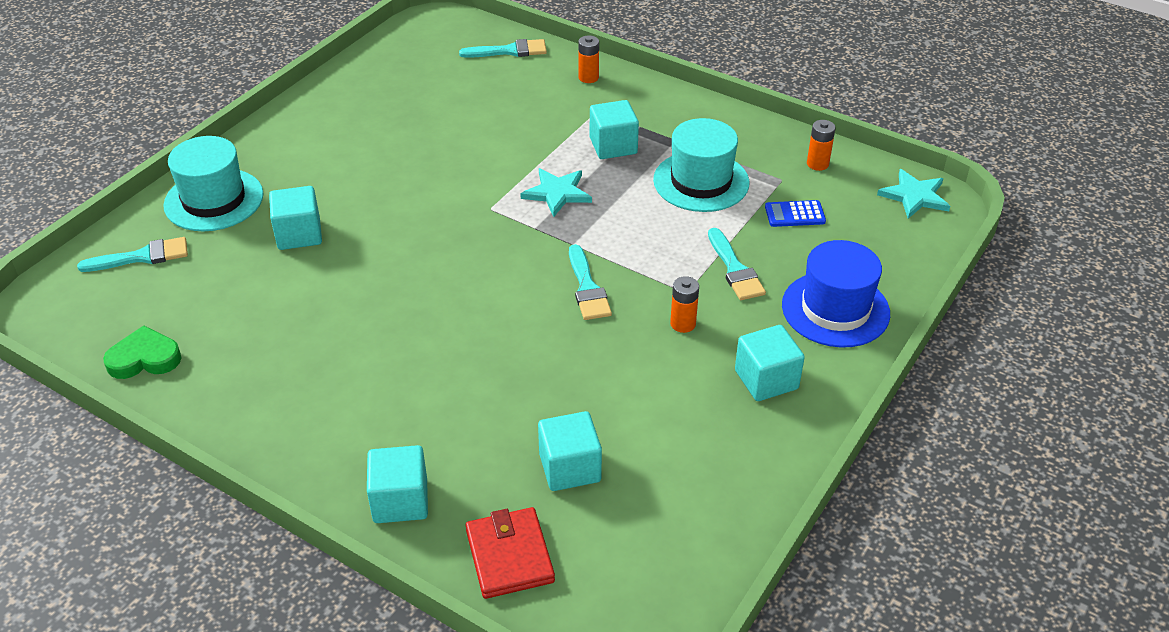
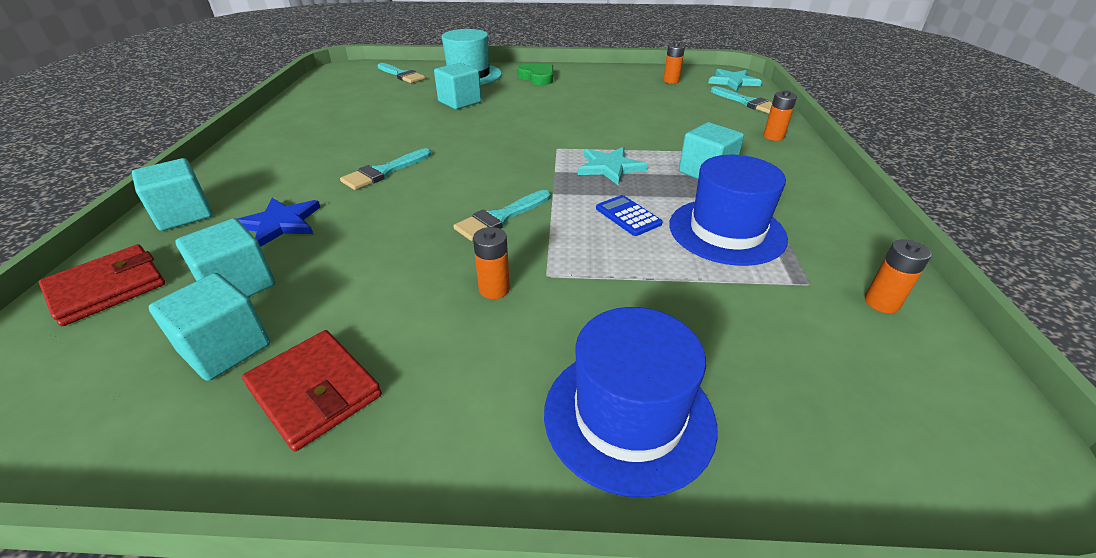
camera: 60 degrees right, 5 degrees down
(144, 358) = (312, 99): green heart -> green heart (537, 77)
(408, 66) = (671, 81): none -> orange battery
(481, 429) = (280, 223): none -> blue star
(701, 181) = (726, 231): turquoise hat -> blue hat
(730, 438) = (315, 391): none -> red wallet
(735, 269) = (616, 298): turquoise brush -> turquoise brush (384, 172)
(766, 379) = (440, 389): turquoise cube -> turquoise cube (225, 348)
(795, 214) = (765, 314): blue calculator -> blue calculator (628, 216)
(914, 196) = (974, 428): turquoise star -> turquoise star (733, 82)

